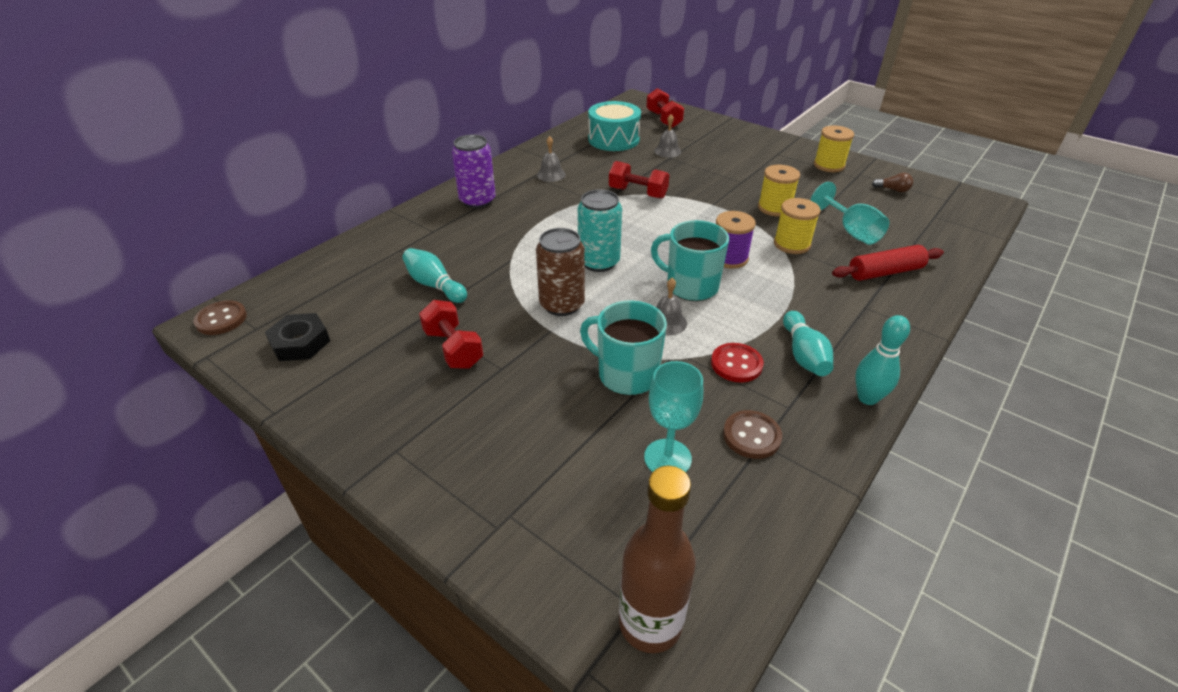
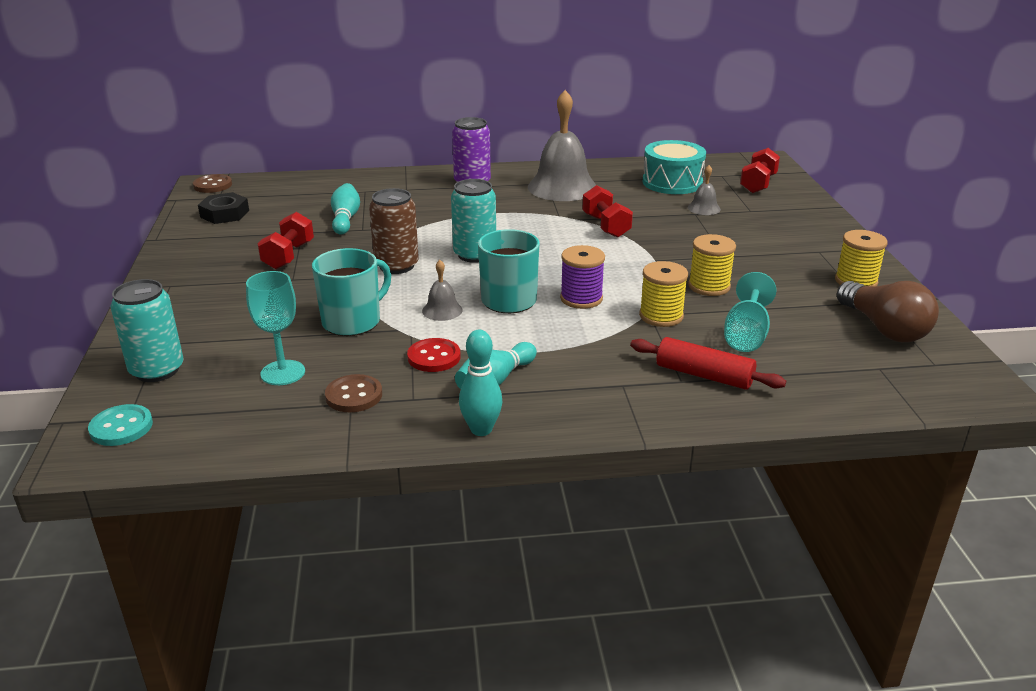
camera: 45 degrees right, 10 degrees down
(551, 174) = (562, 187): grey bell -> grey bell, size x2.24
(563, 542) = (157, 370): none -> turquoise can
(626, 374) = (352, 321): turquoise mug -> turquoise mug turned 60 degrees clockwise
(650, 623) = (121, 427): brown bottle -> turquoise button
(893, 190) = (884, 328): brown light bulb -> brown light bulb, size x2.25

